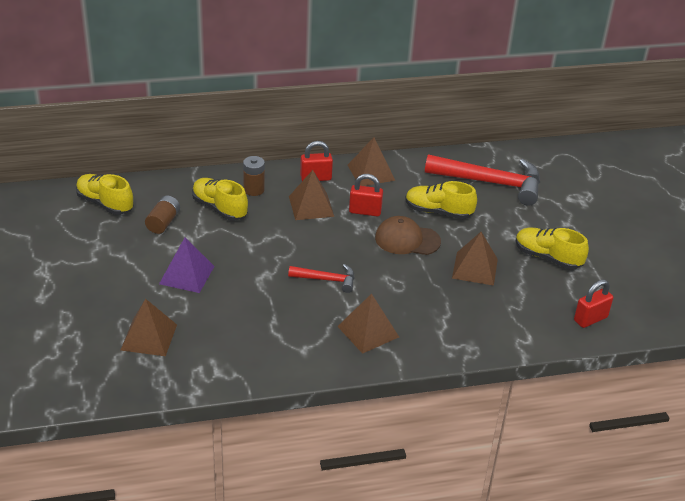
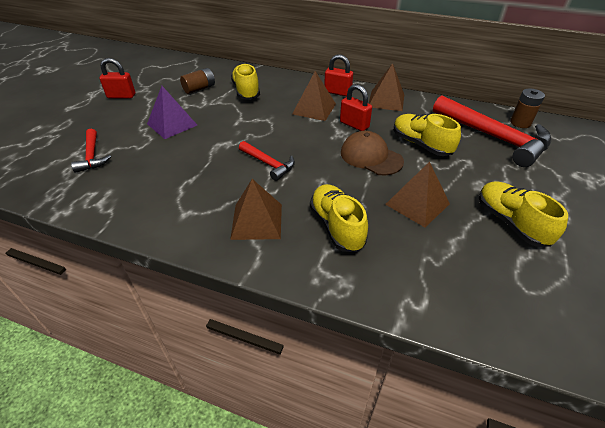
camera: 35 degrees right, 5 degrees up
(105, 204) = (179, 69): yellow shoe -> yellow shoe (337, 226)
(149, 337) = (92, 156): brown pyramid -> red hammer
(254, 190) = (283, 87): brown battery -> brown battery (520, 123)
(590, 319) = (524, 315): red padlock -> red padlock (121, 96)

